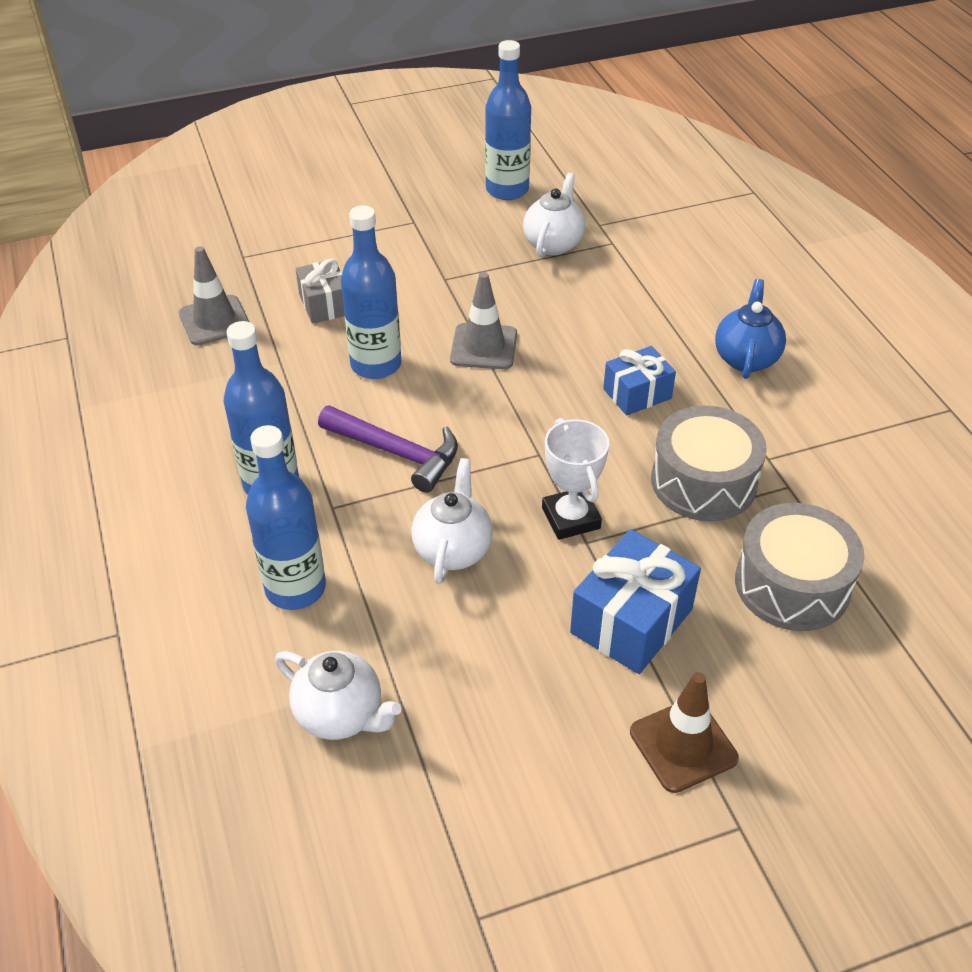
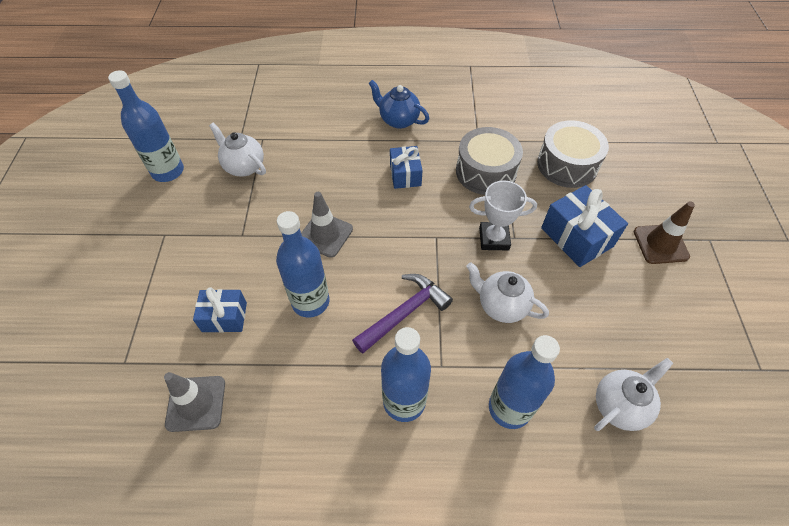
camera: 70 degrees left, 10 degrees up
(325, 304) = (224, 317): grey gift -> blue gift

